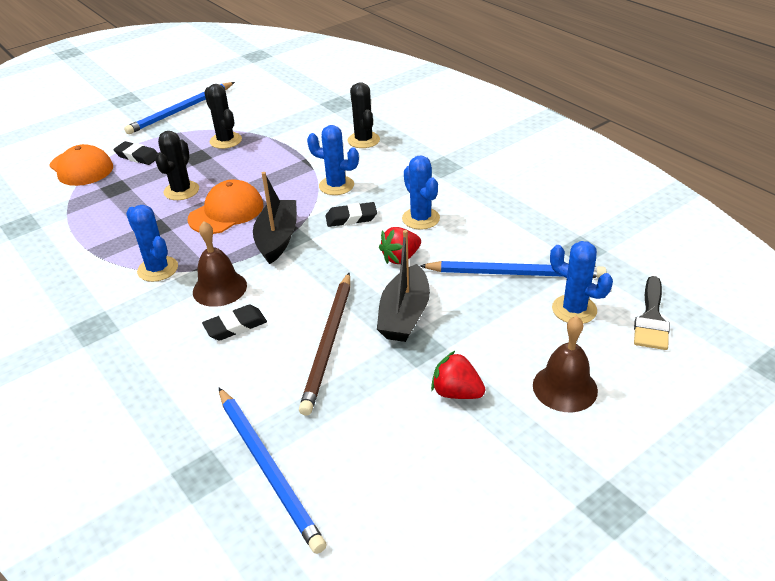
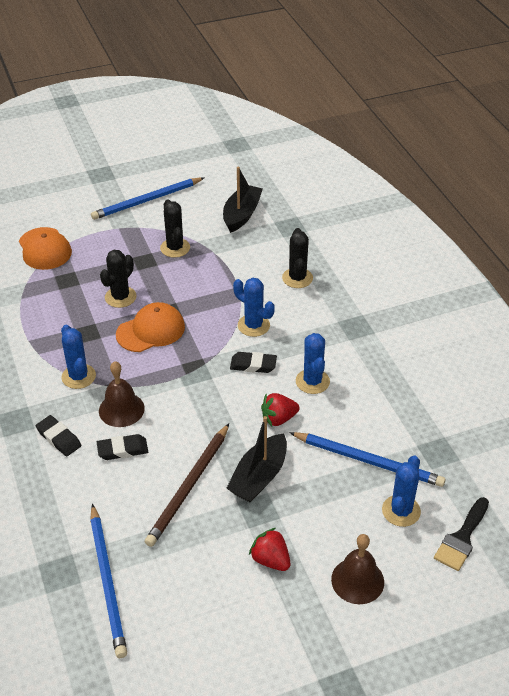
camera: 15 degrees right, 5 degrees up
(137, 156) = (94, 248): black eraser -> black eraser (59, 438)
(277, 238) = (184, 371): black boat -> black boat (241, 215)
(574, 309) = (401, 511): blue cactus -> blue cactus turned 60 degrees clockwise

